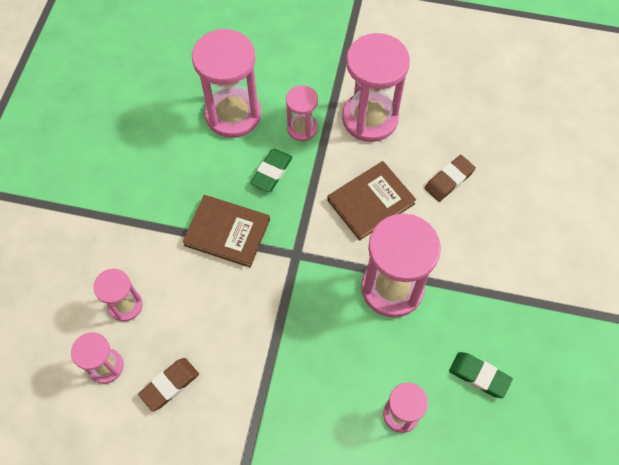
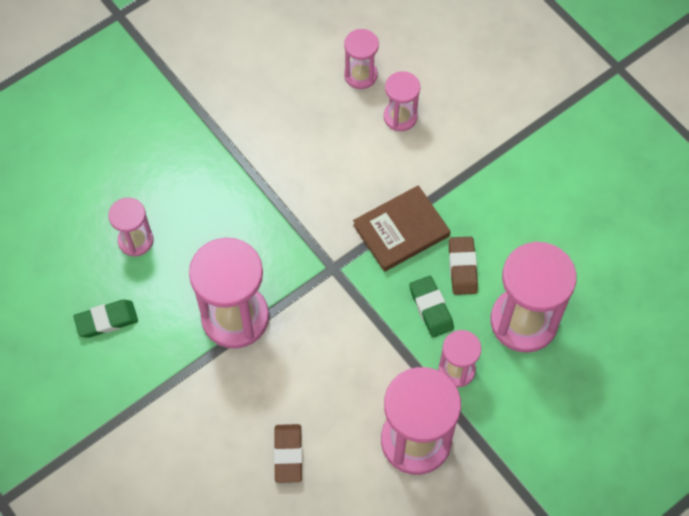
camera: 130 degrees right, 0 degrees up
(170, 385) = (307, 106): brown eraser -> brown eraser (462, 267)
(371, 202) = (327, 367): brown book -> none

